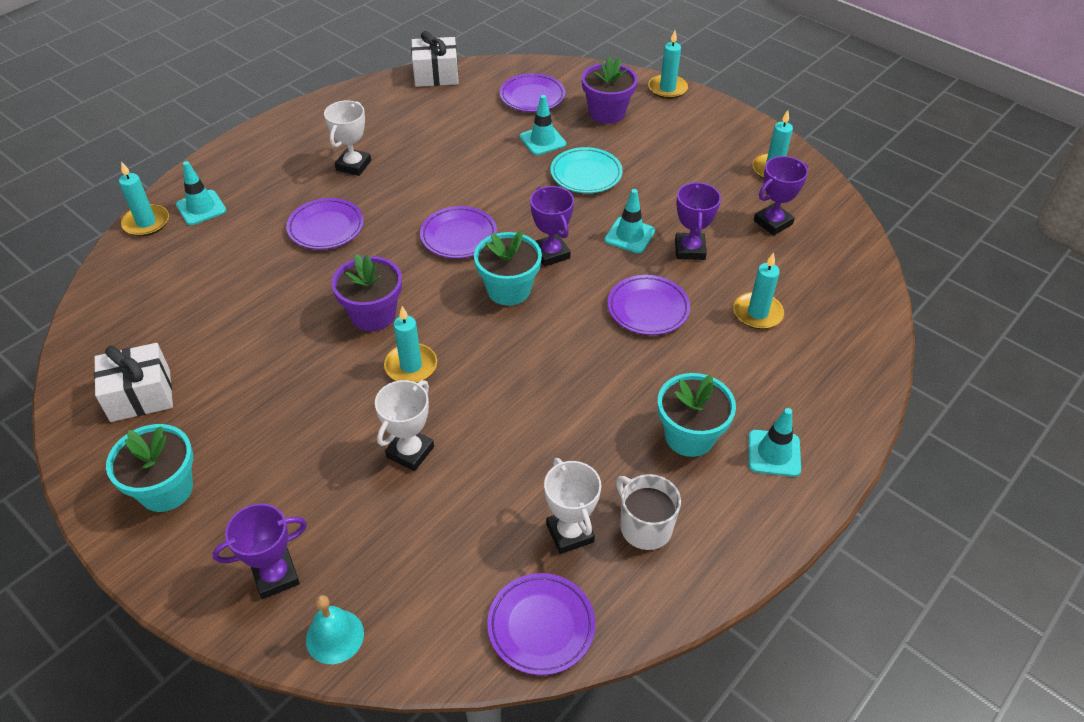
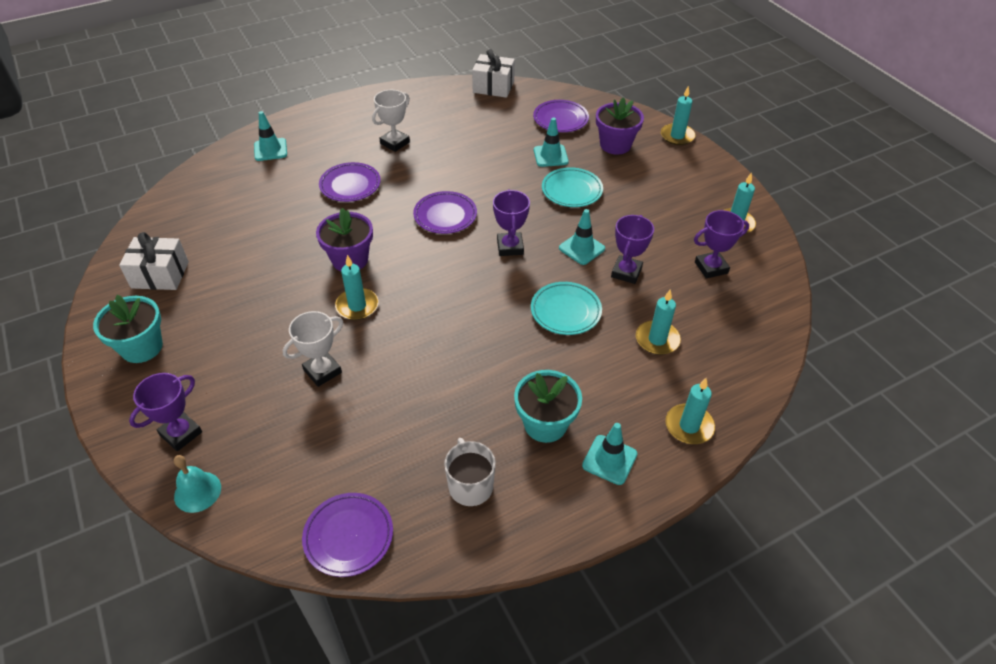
camera: 20 degrees right, 0 degrees up
(146, 223) = (228, 152): turquoise candle -> turquoise candle (689, 426)
(276, 576) = (181, 433): purple trophy -> purple trophy turned 45 degrees counterclockwise
(508, 290) = (462, 267): turquoise flower pot -> none
(570, 533) = (409, 471): white trophy -> none
(648, 309) = (565, 311): purple plate -> turquoise plate

